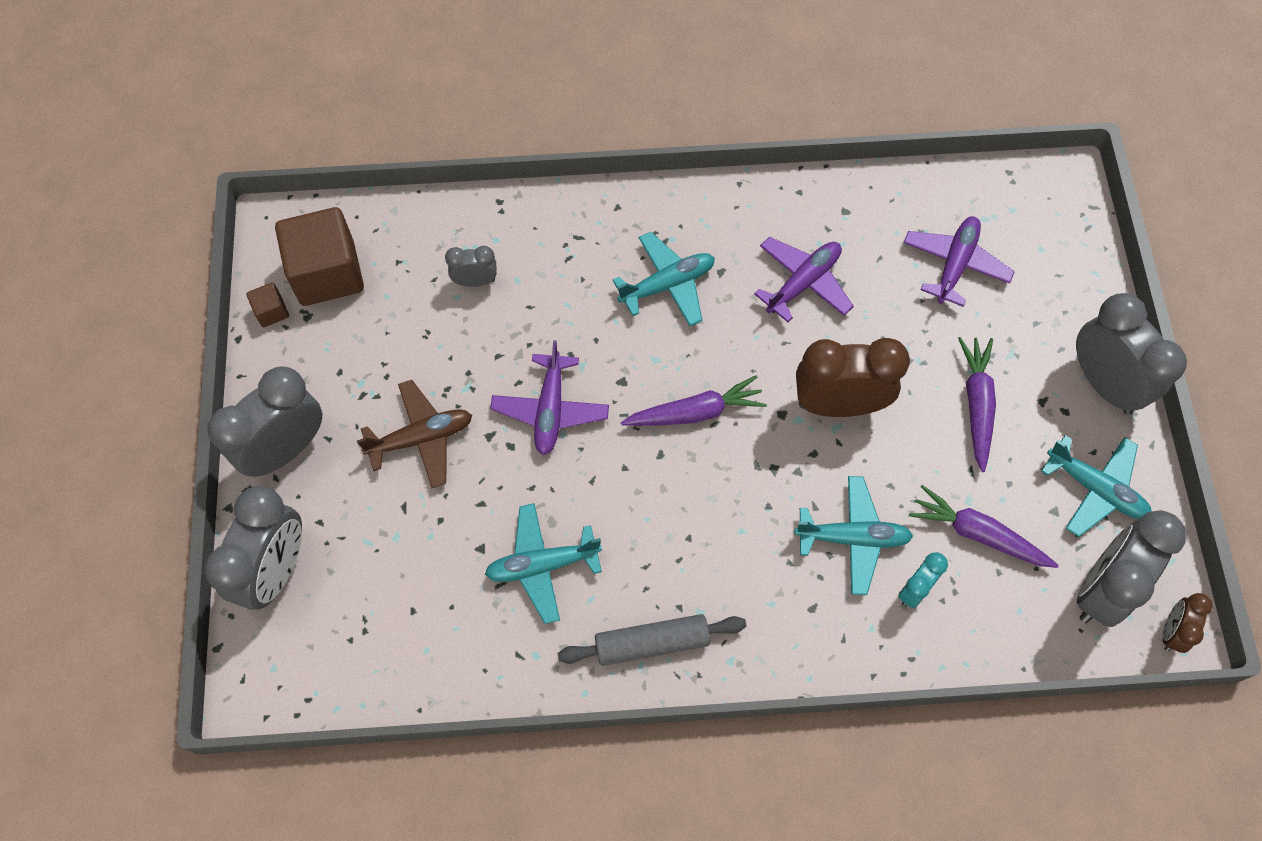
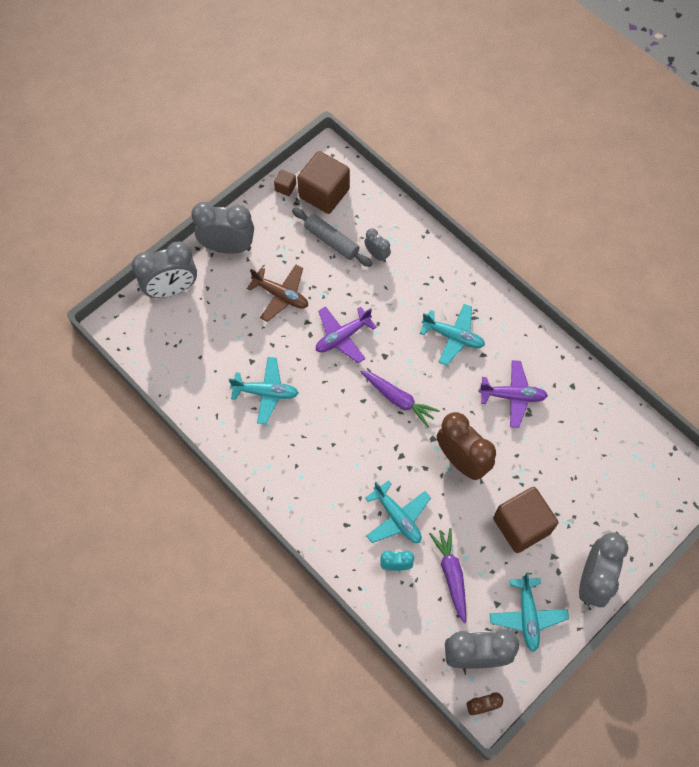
camera: 50 degrees right, 0 degrees up
(542, 565) = (266, 392): turquoise plane -> turquoise plane turned 150 degrees clockwise
(652, 643) = (269, 467): grey rolling pin -> grey rolling pin (331, 241)
(955, 264) = (592, 460): purple plane -> none
(976, 405) = (521, 525): purple carrot -> brown cube

